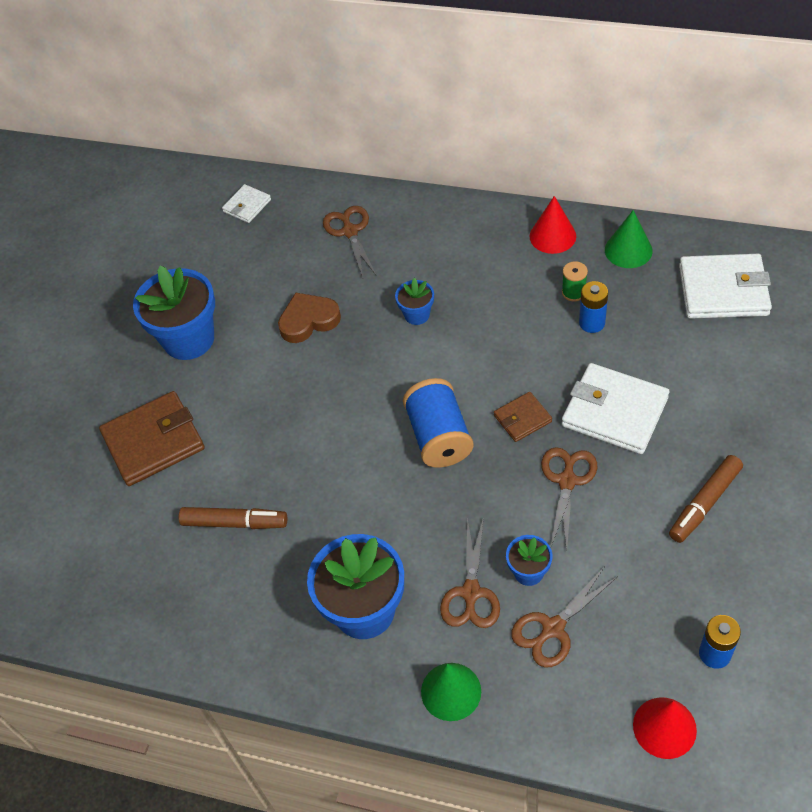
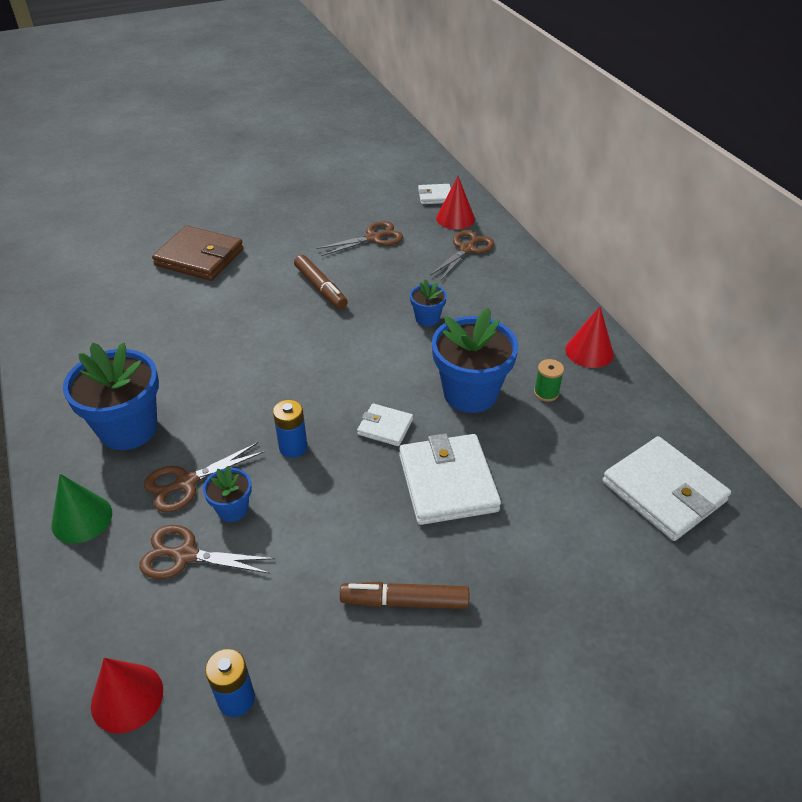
camera: 45 degrees right, 10 degrees down
(189, 339) = (297, 229): blue flower pot -> blue flower pot (470, 393)
(234, 522) = (160, 325): brown marker -> brown marker (320, 288)
(296, 212) = (455, 218): none -> red cone
(308, 320) = (366, 271): brown heart -> none
(439, 437) = (323, 388): blue spool -> none
(522, 418) = (385, 427): brown wallet -> white wallet
(567, 481) = (346, 487): brown scissors -> brown scissors (373, 238)
(592, 323) = (527, 420): blue battery -> blue battery (293, 447)
(628, 250) = (630, 404): green cone -> none

